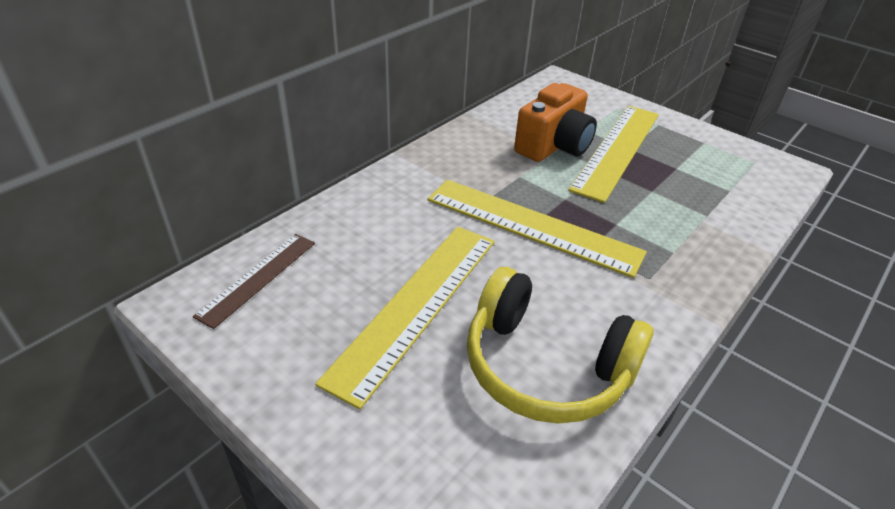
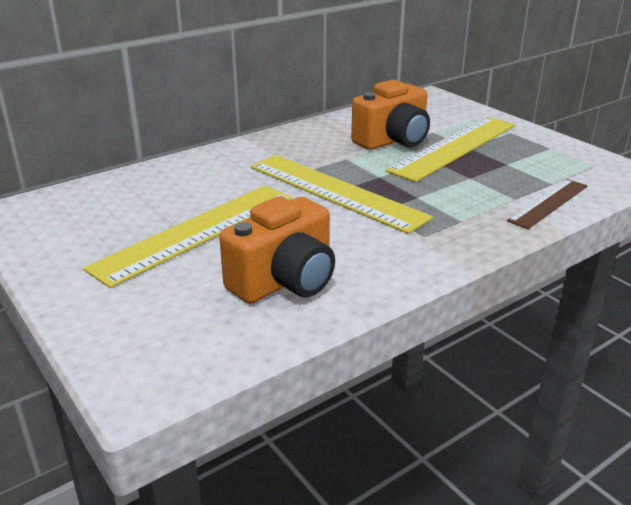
camera: 15 degrees right, 10 degrees down
(258, 278) = (78, 203): brown ruler -> brown ruler (548, 203)
(545, 367) = (285, 281): yellow headphones -> orange camera

